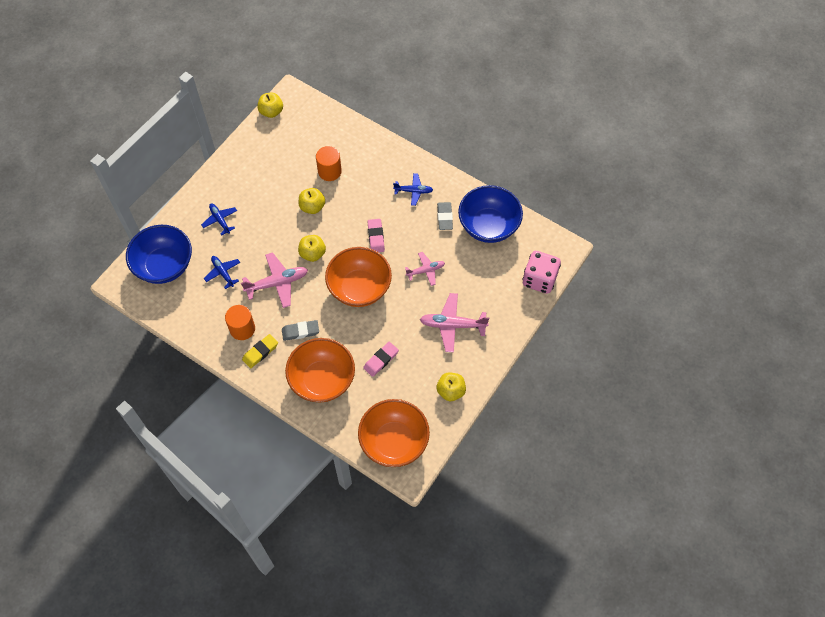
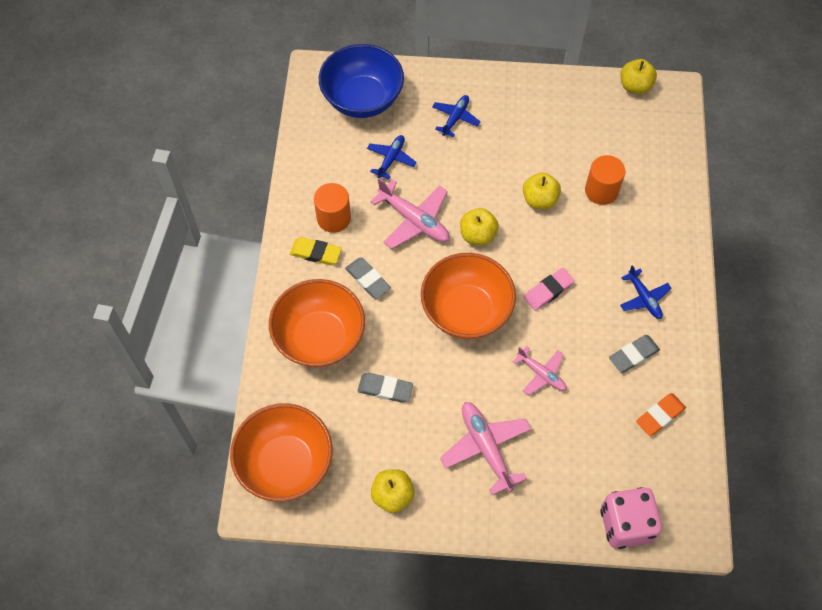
camera: 60 degrees right, 0 degrees up
(381, 360) = (385, 389): pink eraser -> grey eraser
(488, 226) = (660, 416): blue bowl -> orange eraser

